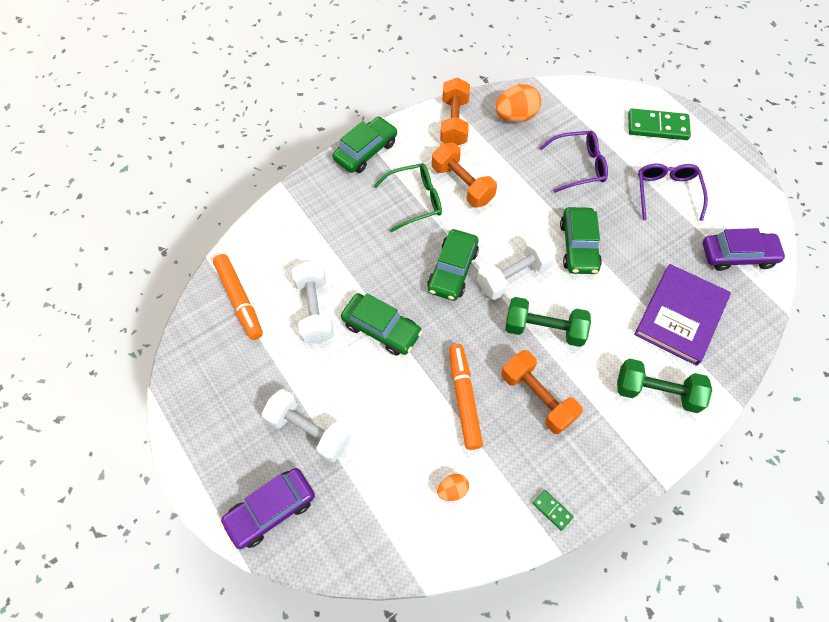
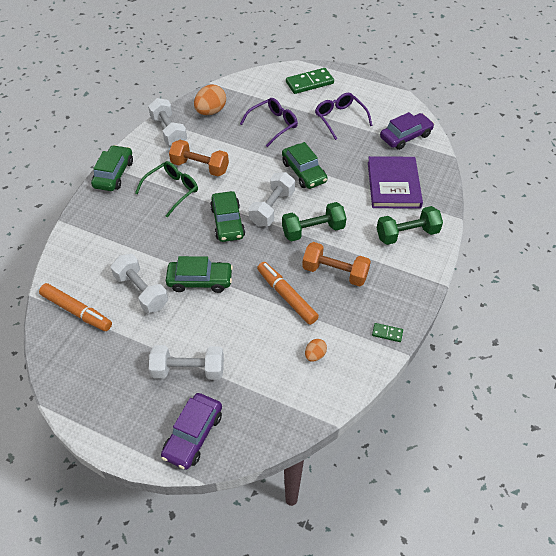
camera: 30 degrees left, 10 degrees down
(454, 122) = (169, 131): orange dumbbell -> white dumbbell

